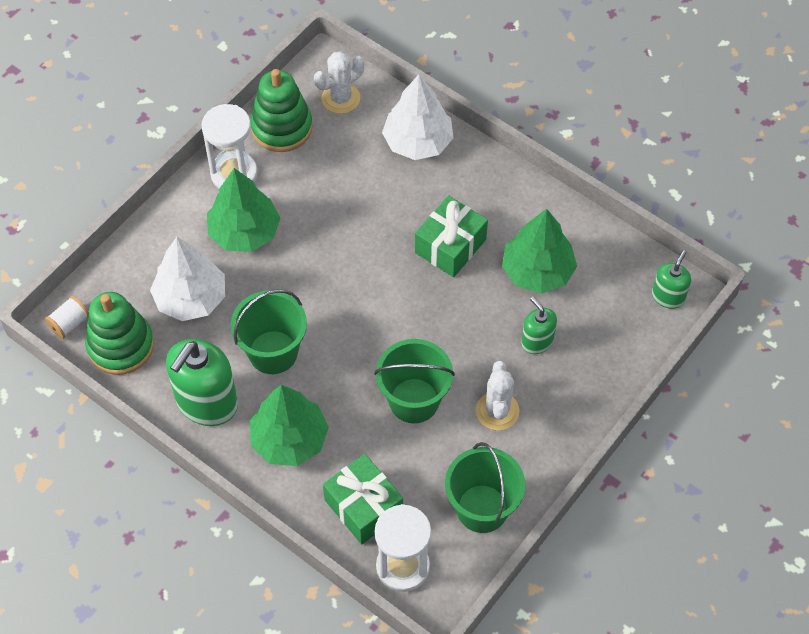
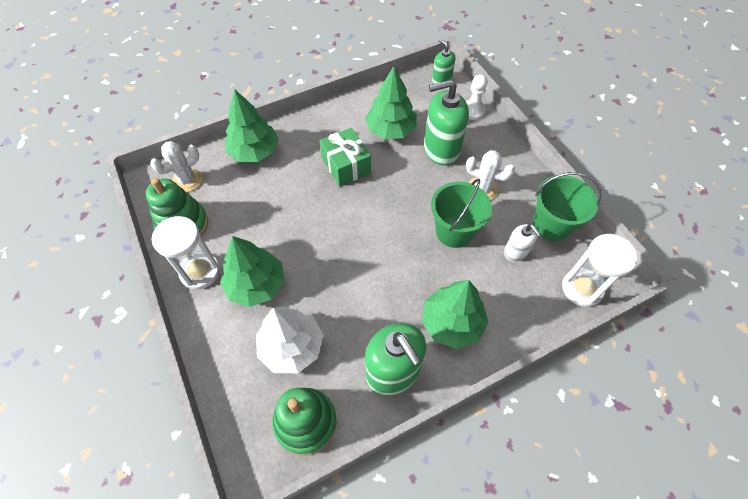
camera: 65 degrees left, 0 degrees up
(70, 323) = (259, 460): white spool -> none
(273, 352) = (372, 305): green bucket -> none
(340, 98) = (187, 180): white cactus -> white cactus turned 60 degrees clockwise
(363, 507) = (526, 295): green gift -> none
(418, 142) = (254, 151): white tree -> green tree
(418, 478) = (515, 252): none -> white soap dispenser
(537, 341) = (441, 149): green soap dispenser -> green soap dispenser, size x1.86
(631, 356) = (473, 110): none -> white pawn

